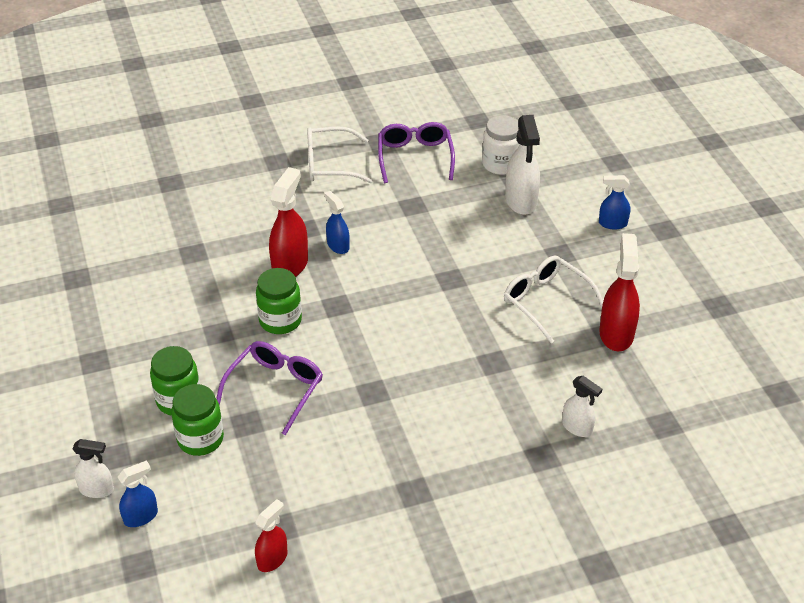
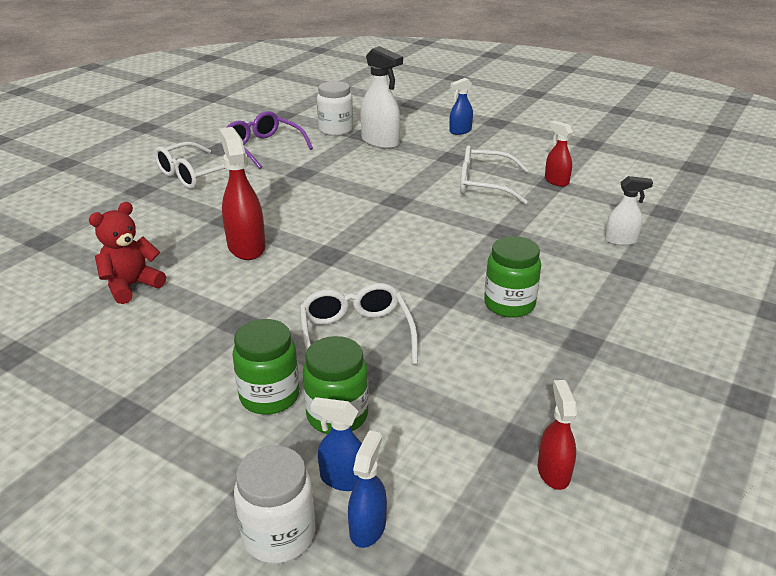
camera: 40 degrees left, 10 degrees down
(97, 489) = (279, 535): white spray bottle -> white jar
(186, 259) = (131, 286): none -> red teddy bear
(274, 389) = (356, 336): purple glasses -> white glasses
(280, 321) = (290, 286): green jar -> green jar (509, 304)
(338, 246) = (273, 218): blue spray bottle -> blue spray bottle (343, 479)
(616, 333) = (556, 181): red spray bottle -> red spray bottle, size x0.59

